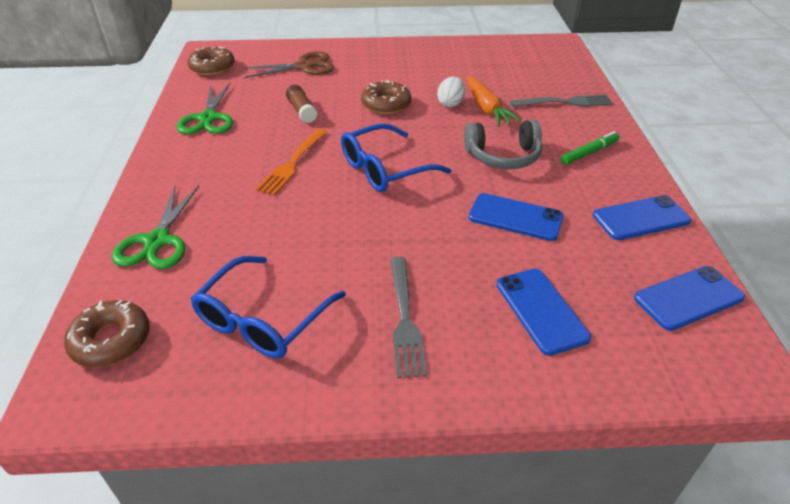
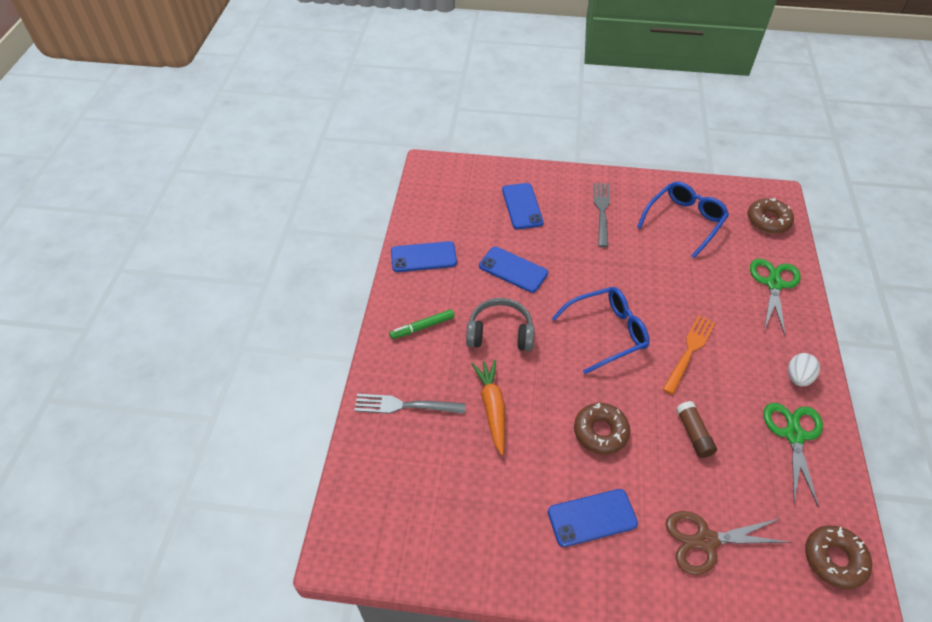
camera: 170 degrees left, 10 degrees up
(450, 104) = (529, 422): white egg -> white egg (798, 377)
(688, 298) = (433, 202): blue phone -> blue phone (592, 517)

